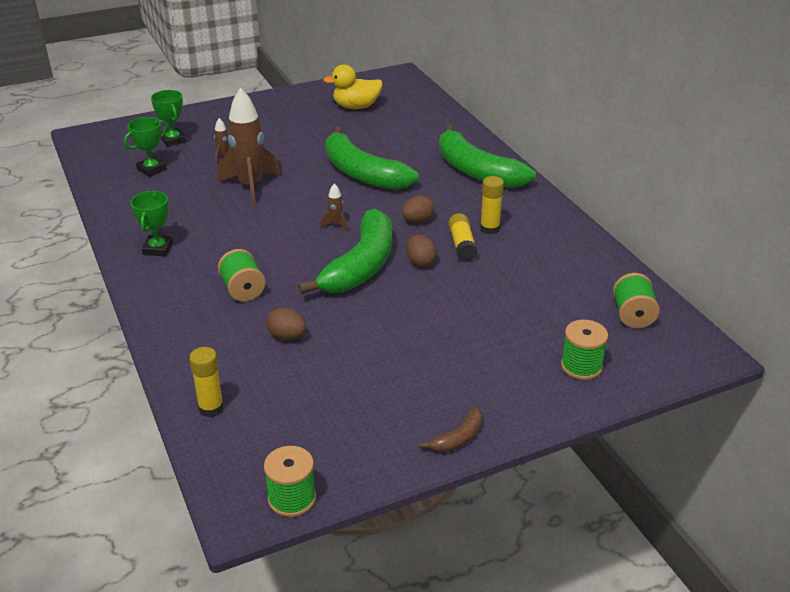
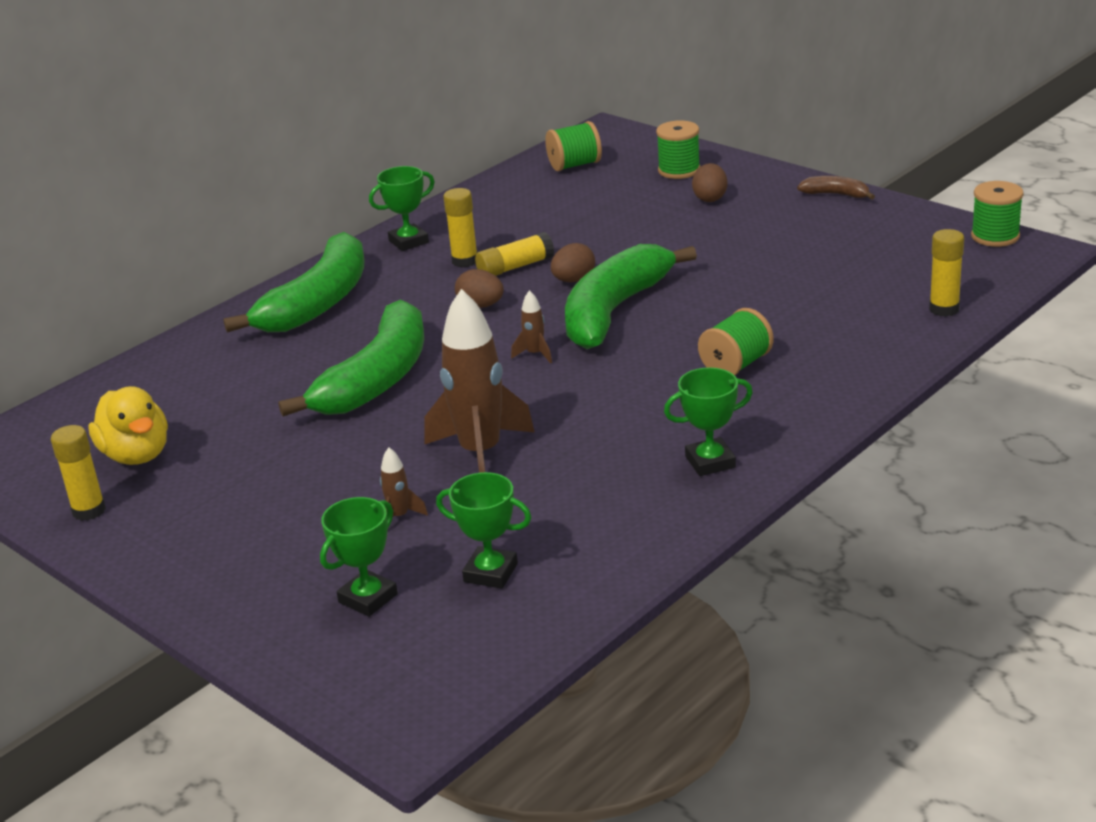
camera: 110 degrees left, 5 degrees down
(287, 336) = (790, 309): brown egg -> brown egg (710, 198)
(319, 93) = (89, 511): none -> yellow glue stick
(361, 266) = (614, 310): green banana -> green banana turned 60 degrees counterclockwise
(540, 215) = (408, 242): none -> green trophy

